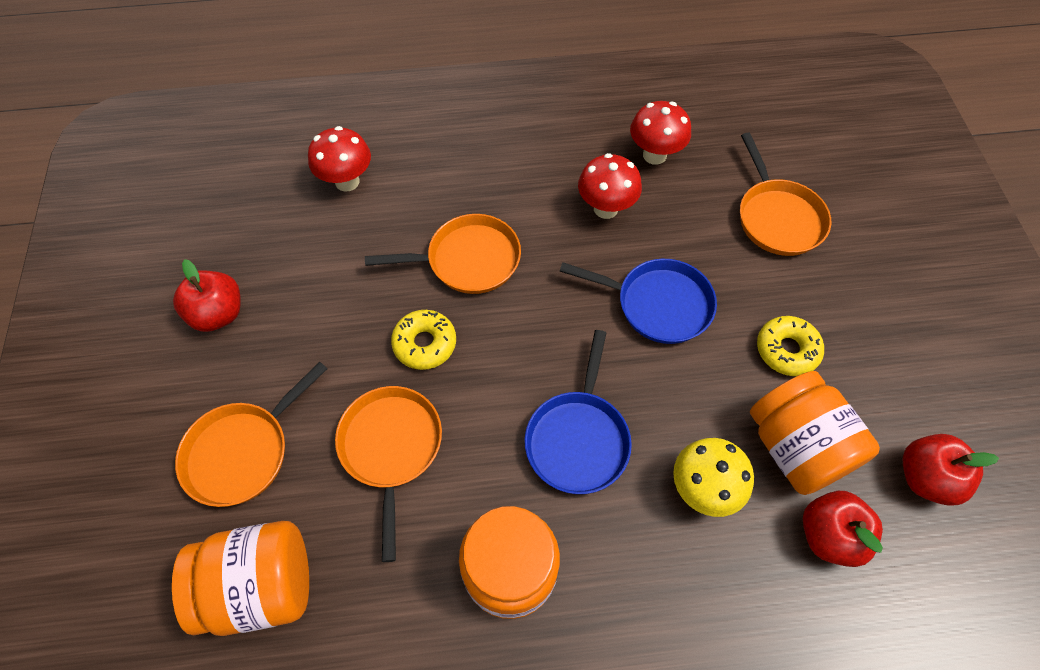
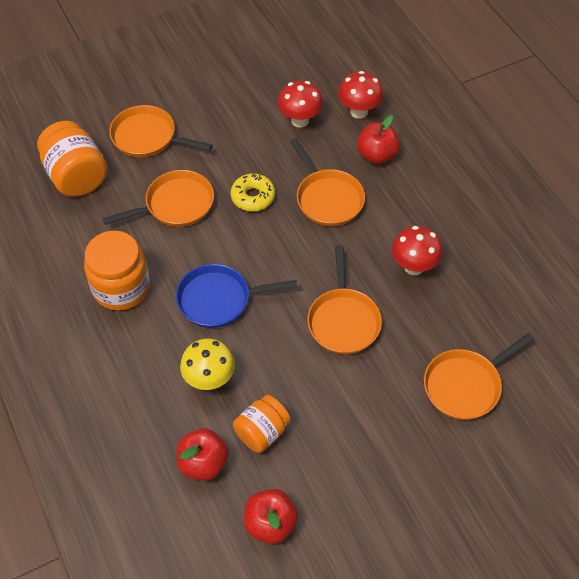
camera: 70 degrees right, 5 degrees down
(218, 314) = (229, 89): red apple -> red apple (376, 155)
(654, 155) = (484, 285): red mushroom -> red mushroom (300, 120)
(657, 304) = (343, 320): blue pan -> orange pan
(786, 350) = (341, 413): yellow donut -> none
(796, 447) = (262, 432): orange jar -> orange jar, size x0.65

